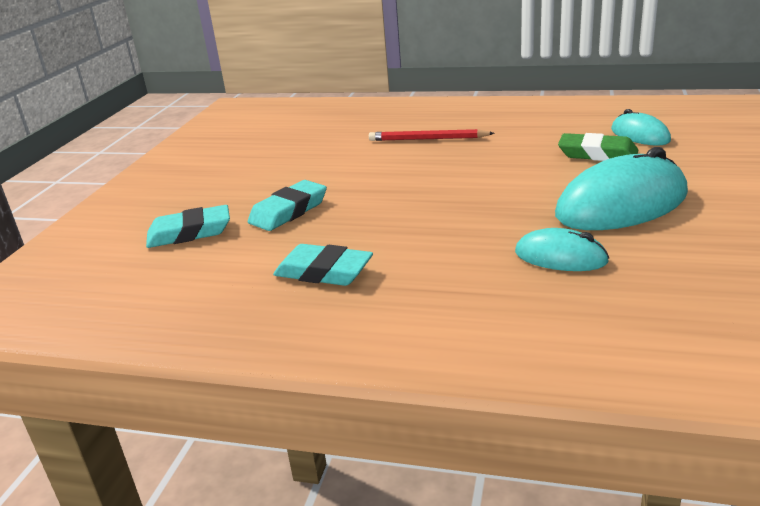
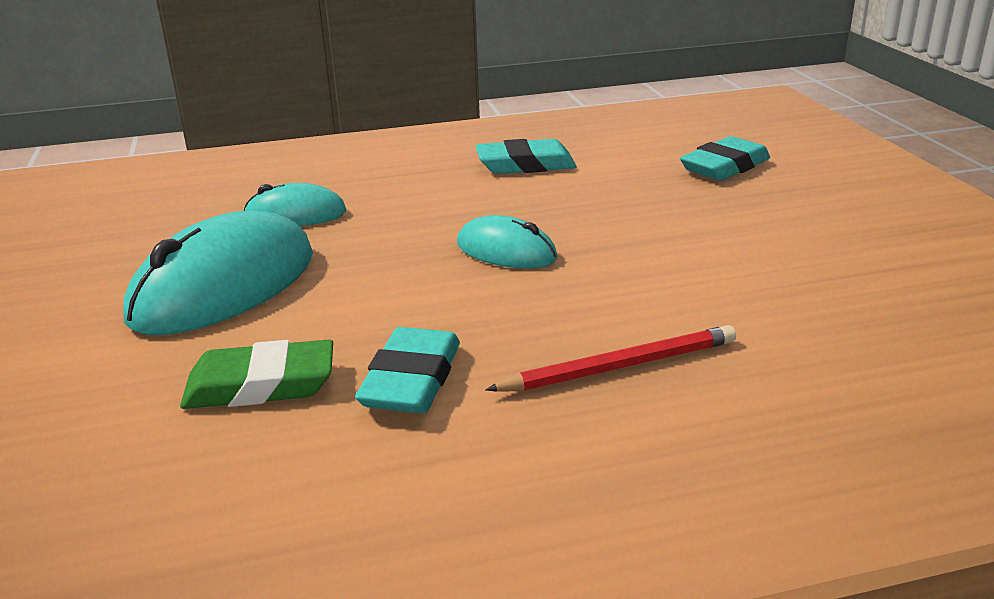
camera: 150 degrees right, 0 degrees up
(289, 211) = (655, 204): turquoise eraser -> turquoise eraser (411, 380)
(640, 135) = (166, 465): turquoise mouse -> turquoise mouse (506, 251)

